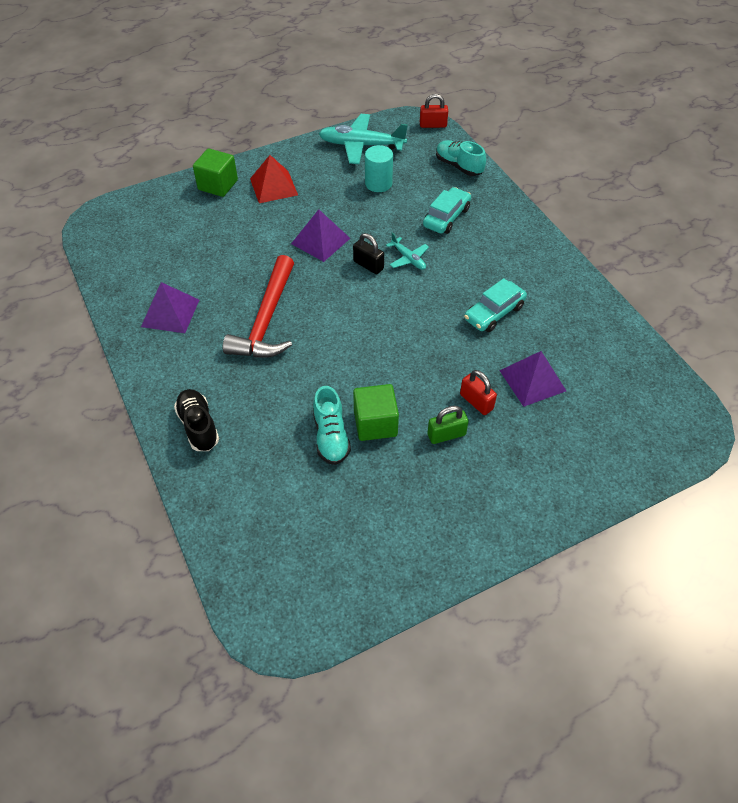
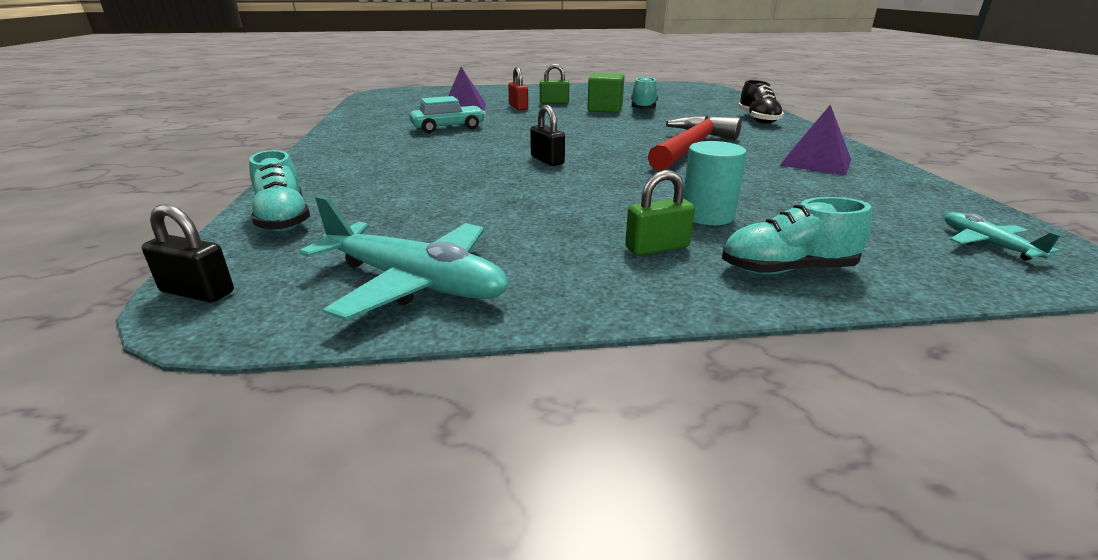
camera: 160 degrees left, 25 degrees down
(218, 185) = (787, 270): green cube -> turquoise shoe
(273, 186) = (657, 248): red pyramid -> green padlock
(320, 241) = (598, 183): purple pyramid -> none
(378, 183) = (451, 221): turquoise cylinder -> turquoise cylinder (707, 215)
(408, 258) = (493, 158): turquoise plane -> turquoise plane (987, 244)
(433, 125) = (197, 292): red padlock -> black padlock
(446, 217) = (398, 177): turquoise car -> none

